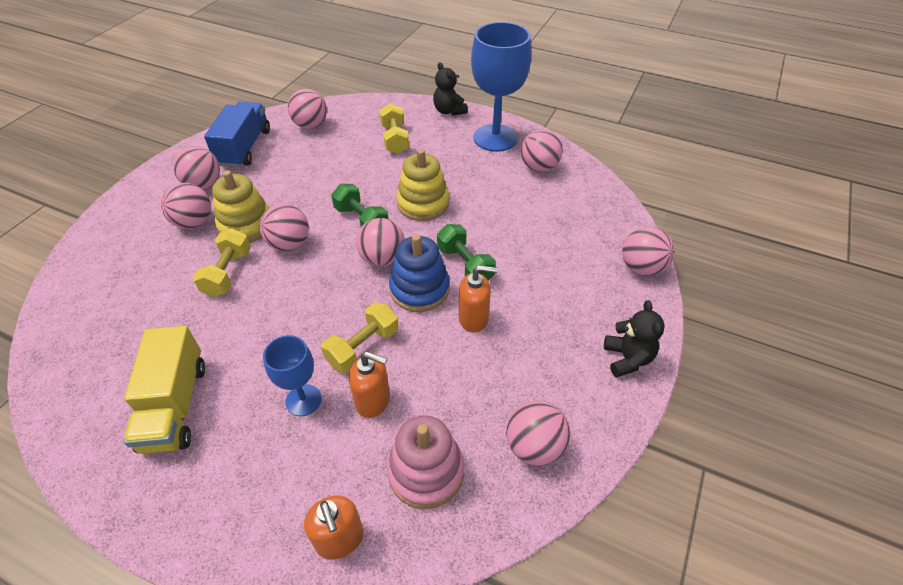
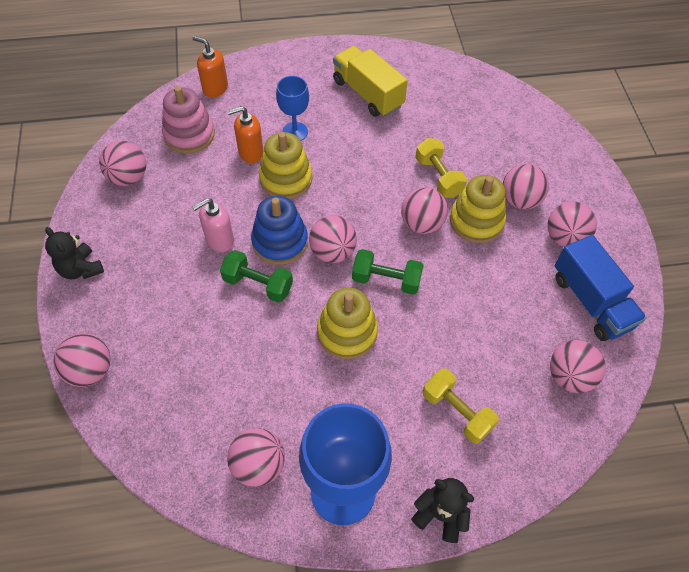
camera: 145 degrees right, 10 degrees up
(363, 347) = (286, 179): yellow dumbbell -> yellow stacking toy
(473, 318) = (219, 240): orange soap dispenser -> pink soap dispenser

